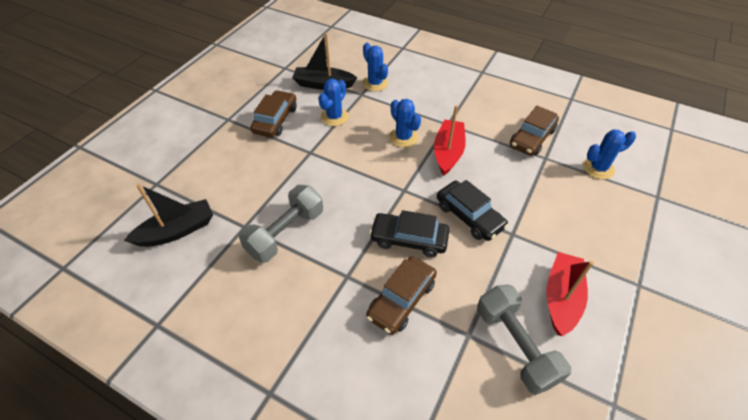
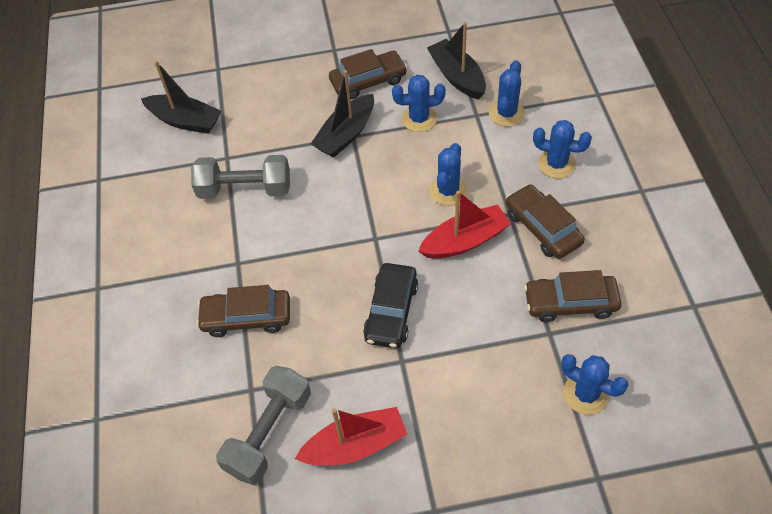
camera: 55 degrees right, 5 degrees up
(304, 154) = (346, 134): none -> black boat
(409, 239) = (317, 281): black car -> none
(432, 87) = (556, 164): none -> blue cactus
(470, 118) = (542, 228): none -> brown car

